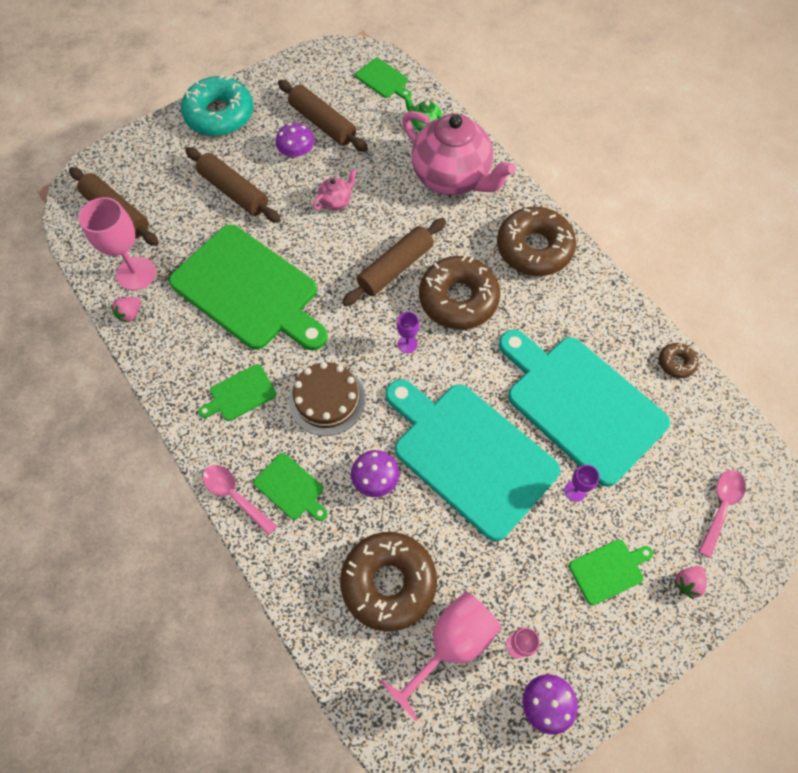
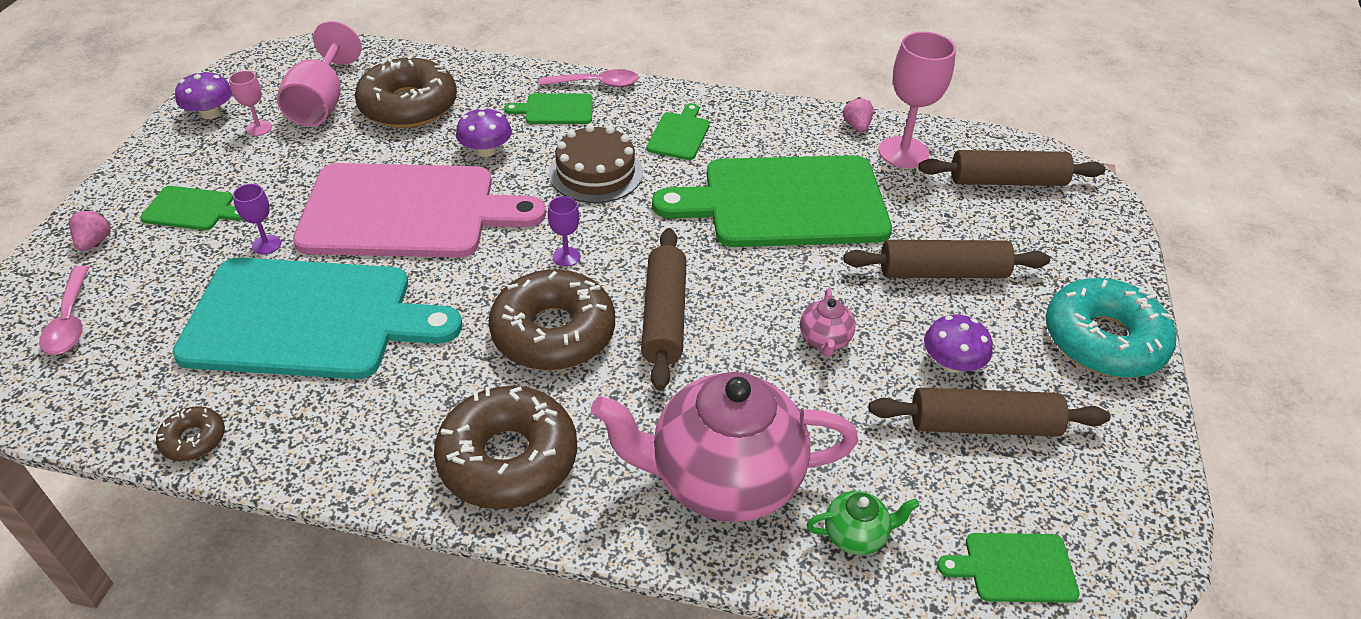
camera: 135 degrees right, 20 degrees down
(469, 454) = (408, 212): turquoise cutting board -> pink cutting board
(609, 570) = (192, 209): green cutting board -> green cutting board turned 105 degrees counterclockwise

